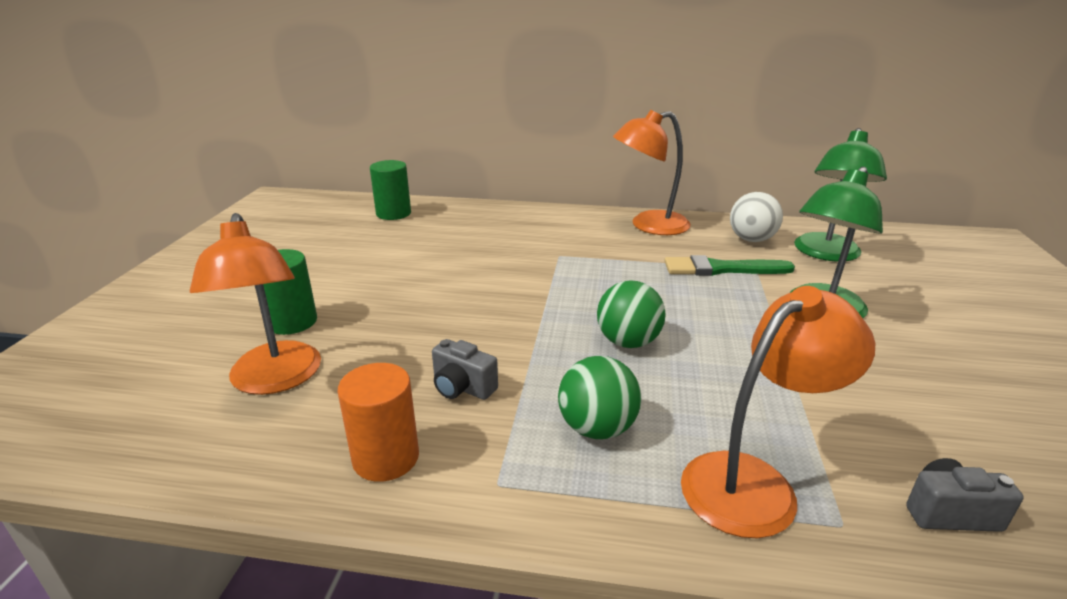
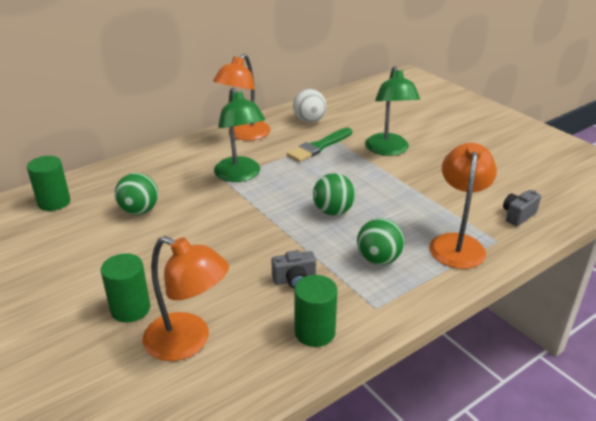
camera: 45 degrees left, 5 degrees up
(386, 458) = (315, 332): orange cylinder -> green cylinder
(440, 248) = (139, 211): none -> green ball
(826, 254) = (353, 115): green lamp -> green lamp (240, 175)

